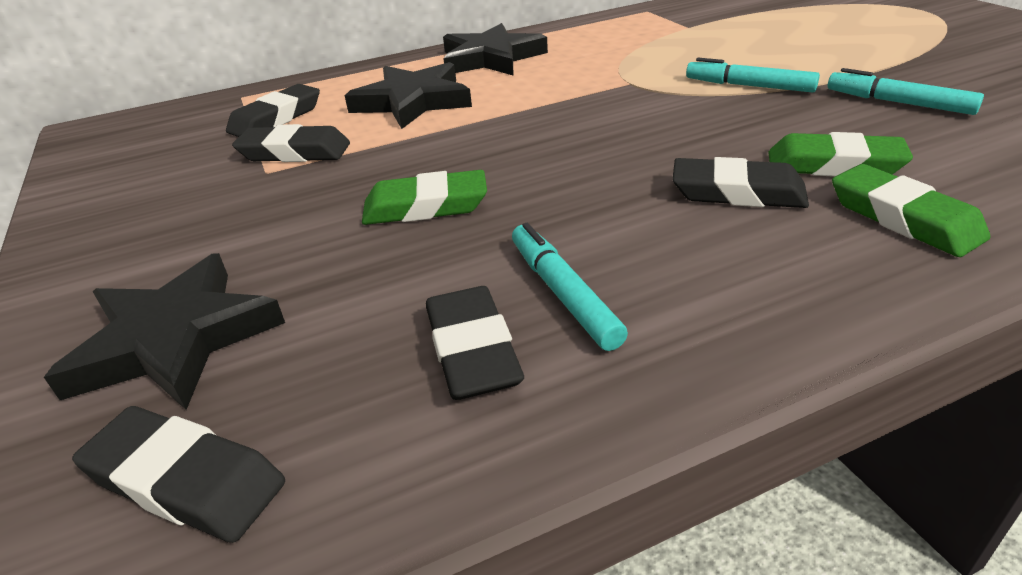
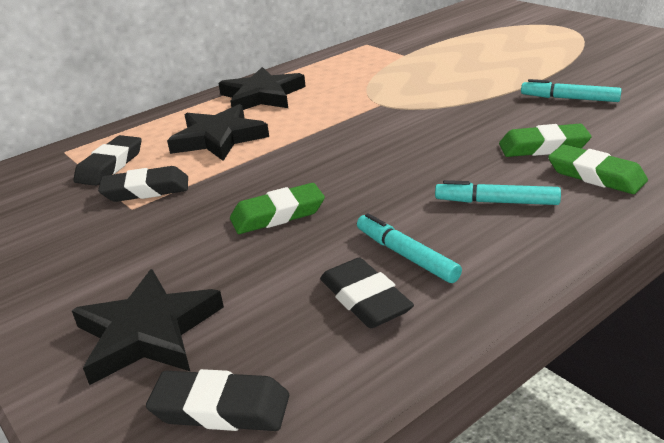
camera: 15 degrees left, 5 degrees down
(737, 192) = (489, 174): black eraser -> none
(749, 86) = (467, 97): turquoise marker -> turquoise marker (496, 202)

